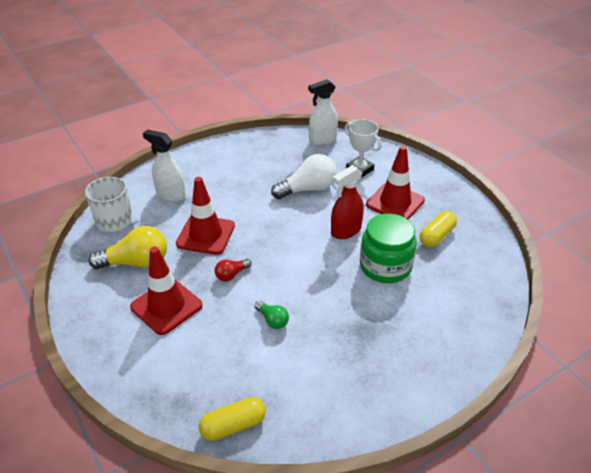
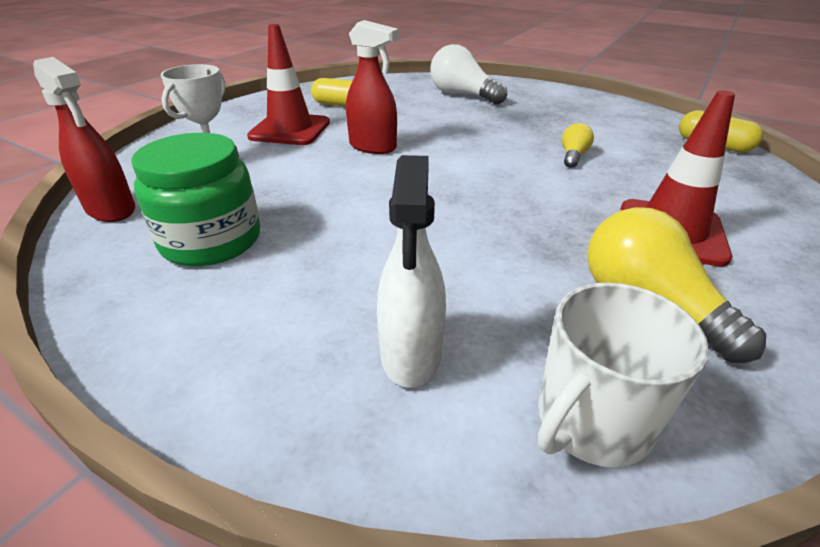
camera: 115 degrees left, 5 degrees down
(205, 235) = (490, 251): red traffic cone -> none
(231, 275) = (544, 200): red light bulb -> none
(272, 320) = (573, 156): green light bulb -> yellow light bulb
(308, 189) = (290, 190): white light bulb -> white light bulb (462, 95)
(322, 140) = (111, 210): white spray bottle -> red spray bottle
(385, 266) = (416, 119): green jar -> green jar (211, 240)

